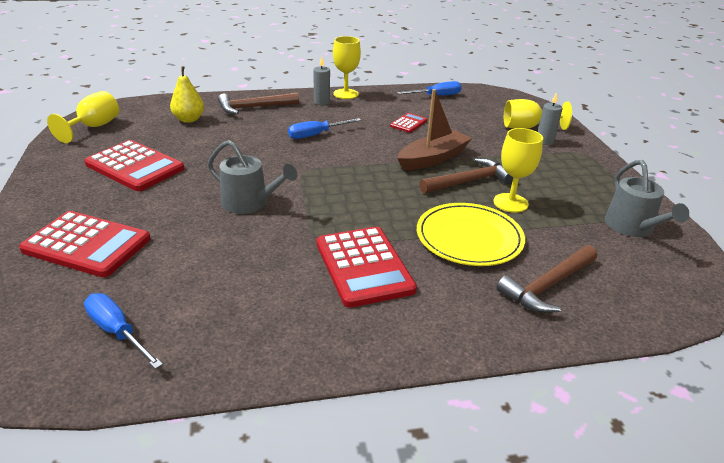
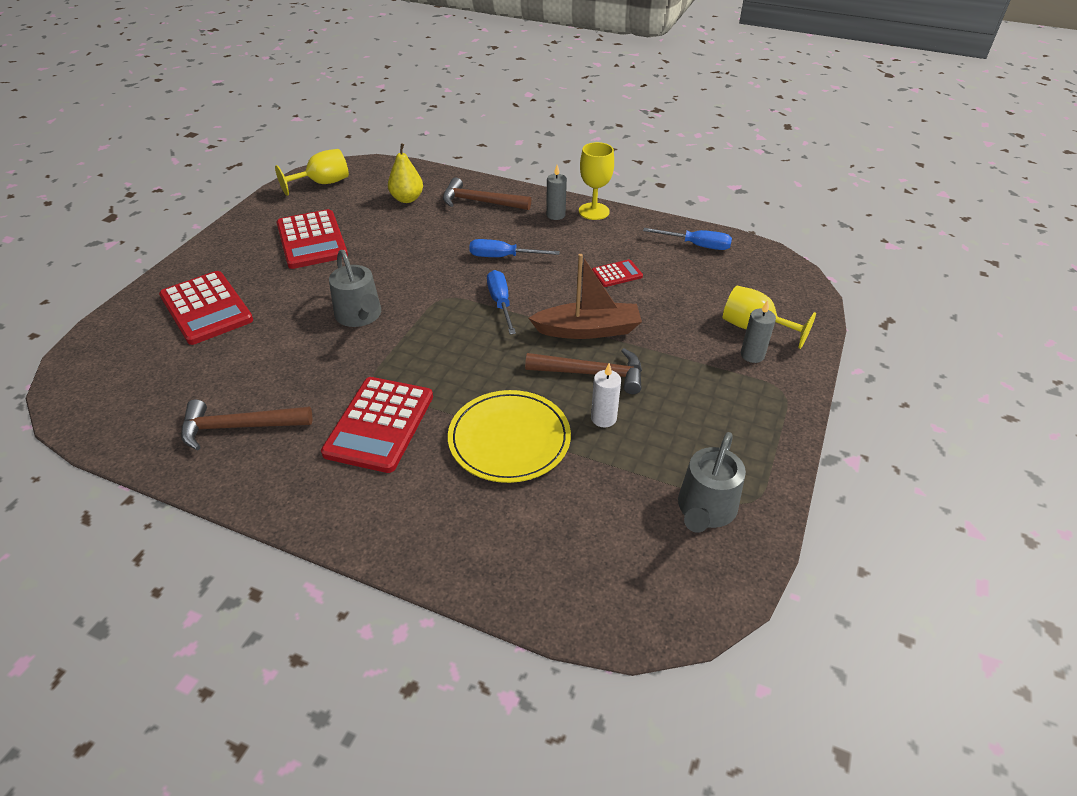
camera: 35 degrees right, 10 degrees up
(117, 332) = (153, 397): blue screwdriver -> blue screwdriver (500, 303)
(510, 203) = (603, 418): yellow goblet -> white candle
(548, 286) = (519, 527): brown hammer -> brown hammer (239, 427)

